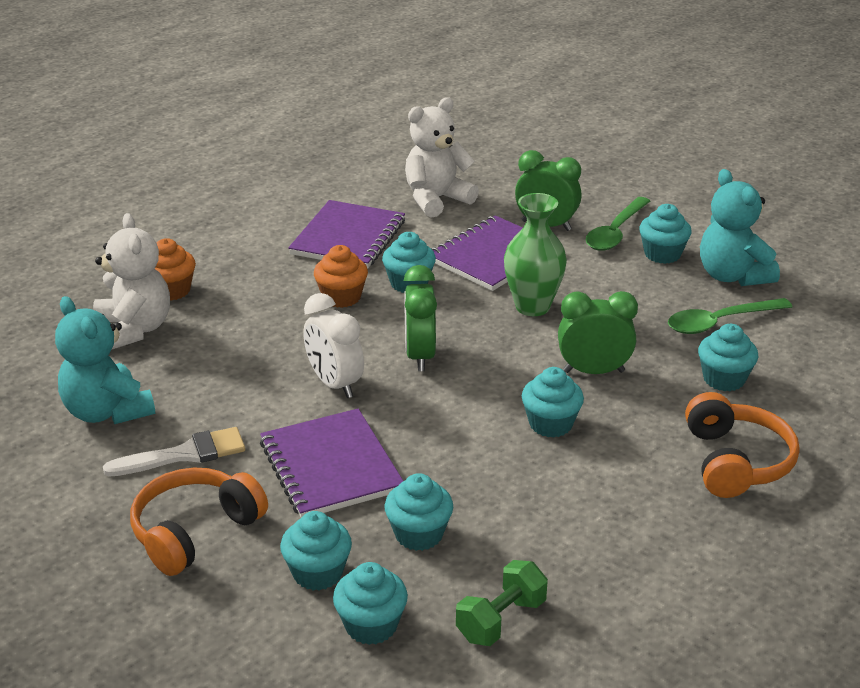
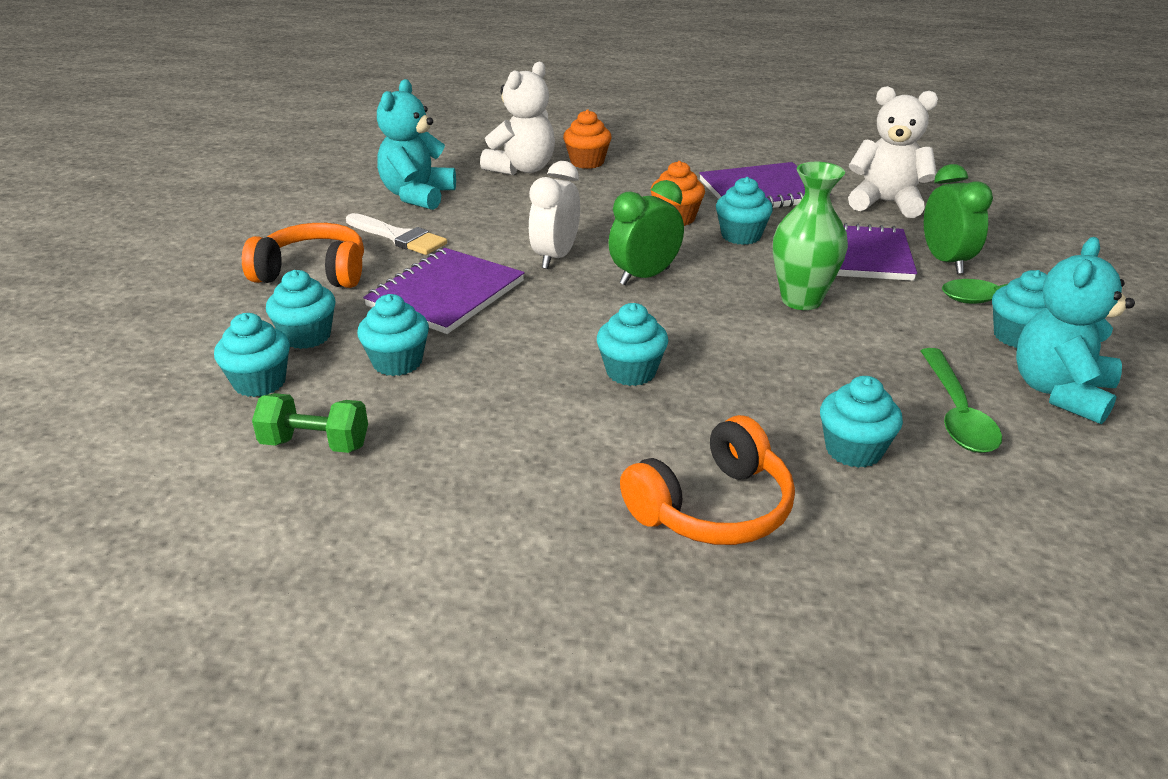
camera: 55 degrees right, 0 degrees up
(593, 371) = (747, 366): green clock -> none
(720, 322) = (956, 413): green spoon -> green spoon turned 120 degrees counterclockwise

